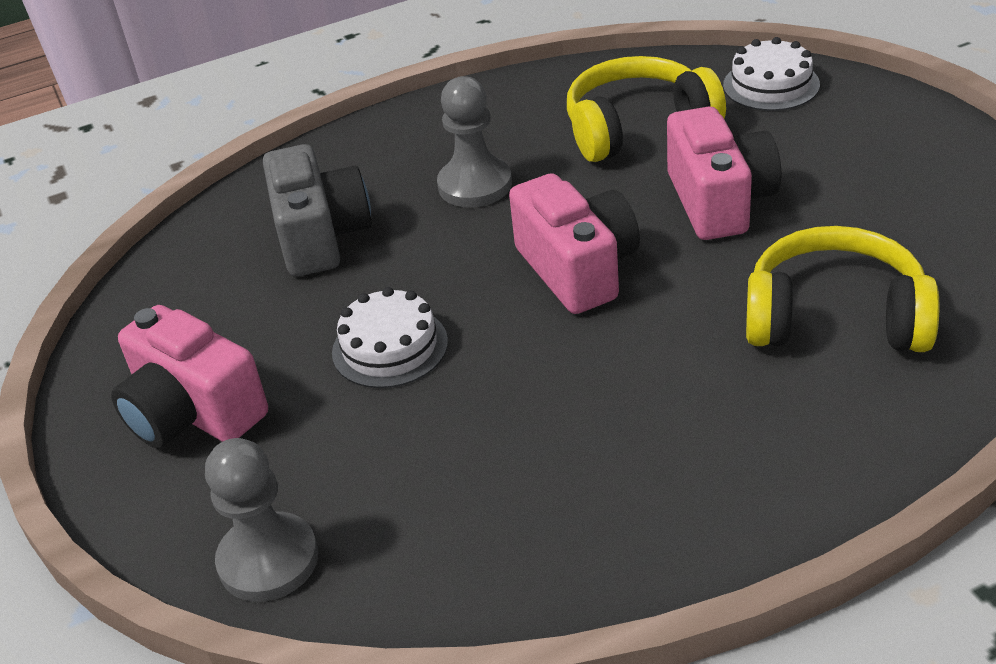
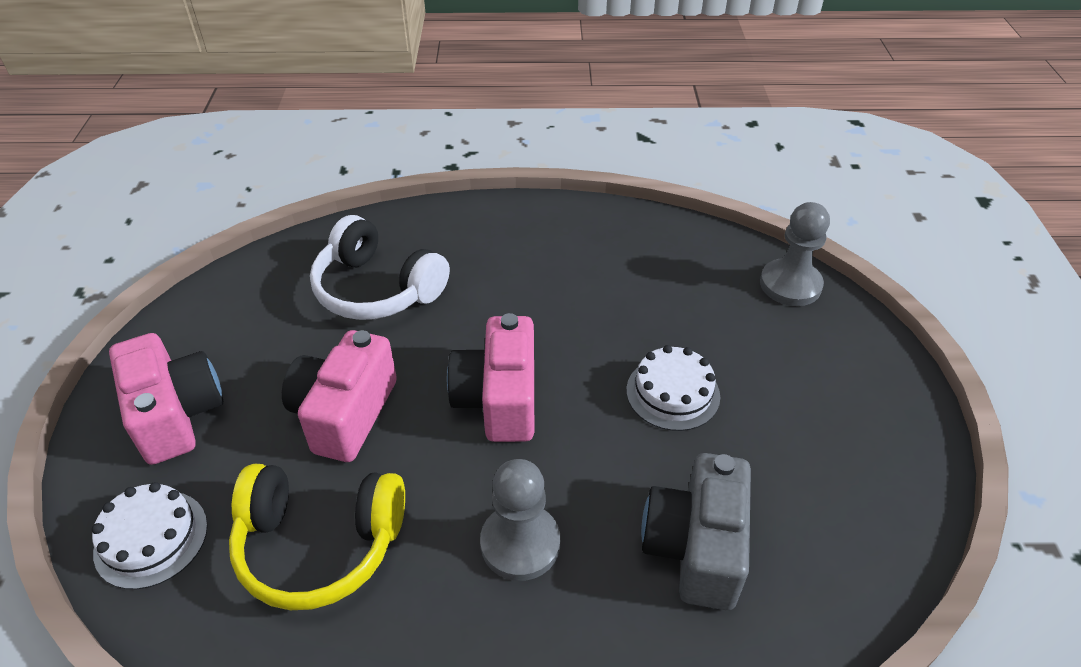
camera: 160 degrees left, 5 degrees up
(193, 413) = (835, 400): pink camera -> pink camera (176, 414)
(835, 318) = (377, 289): yellow headphones -> white headphones

